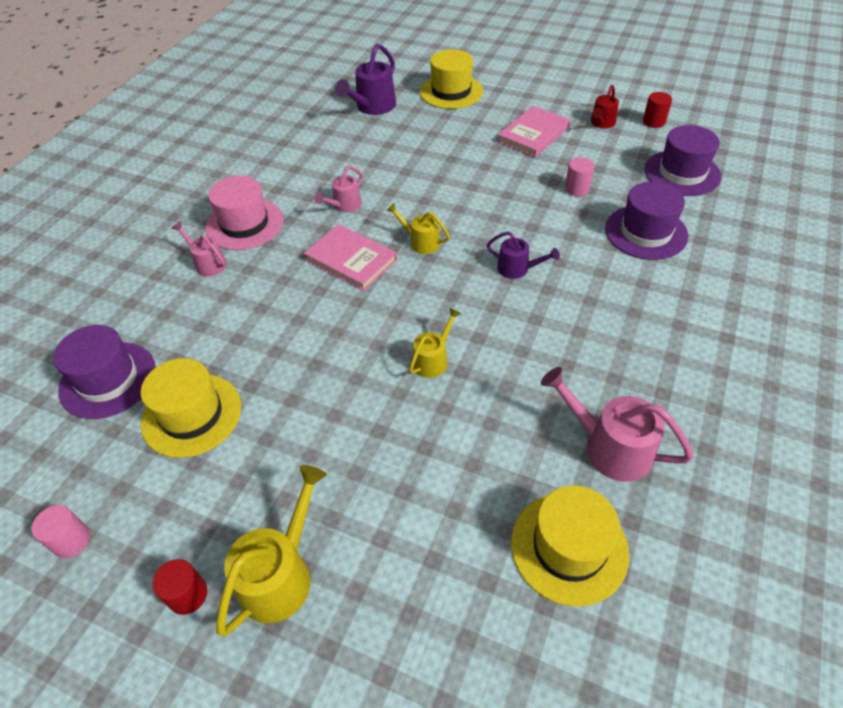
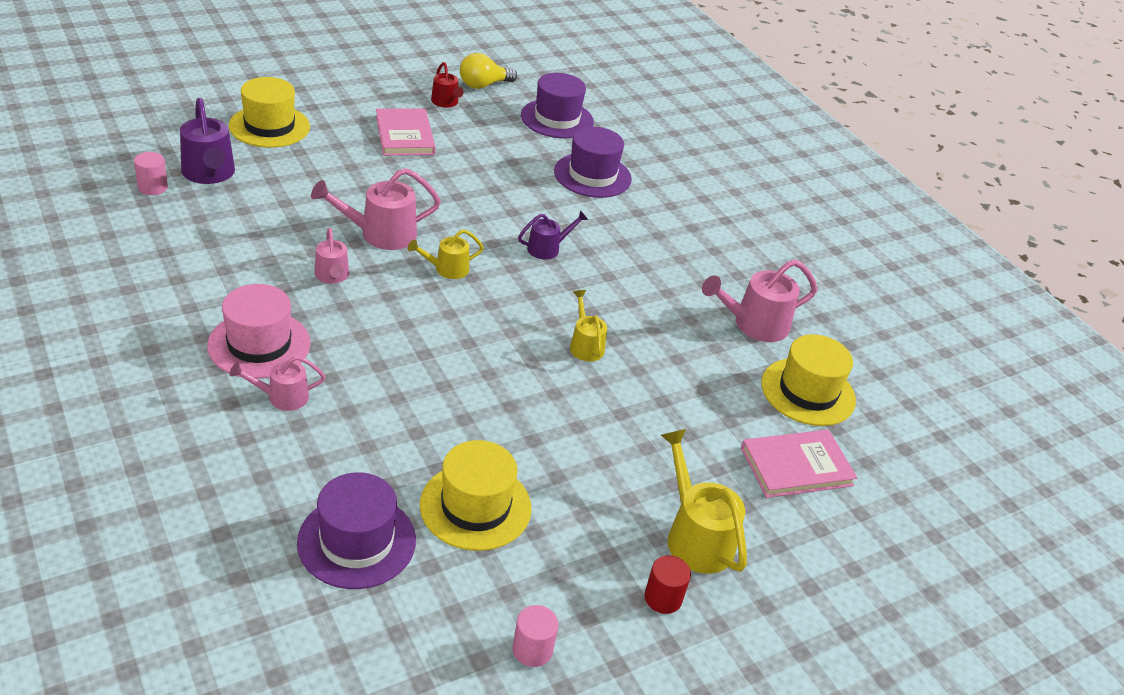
camera: 60 degrees left, 10 degrees down
(351, 260) = (412, 315): pink book -> pink book (796, 466)
(414, 194) = (380, 234): none -> pink watering can
(577, 189) = (502, 166): pink cylinder -> pink cylinder (153, 187)
(653, 122) = (483, 85): red cylinder -> yellow light bulb

